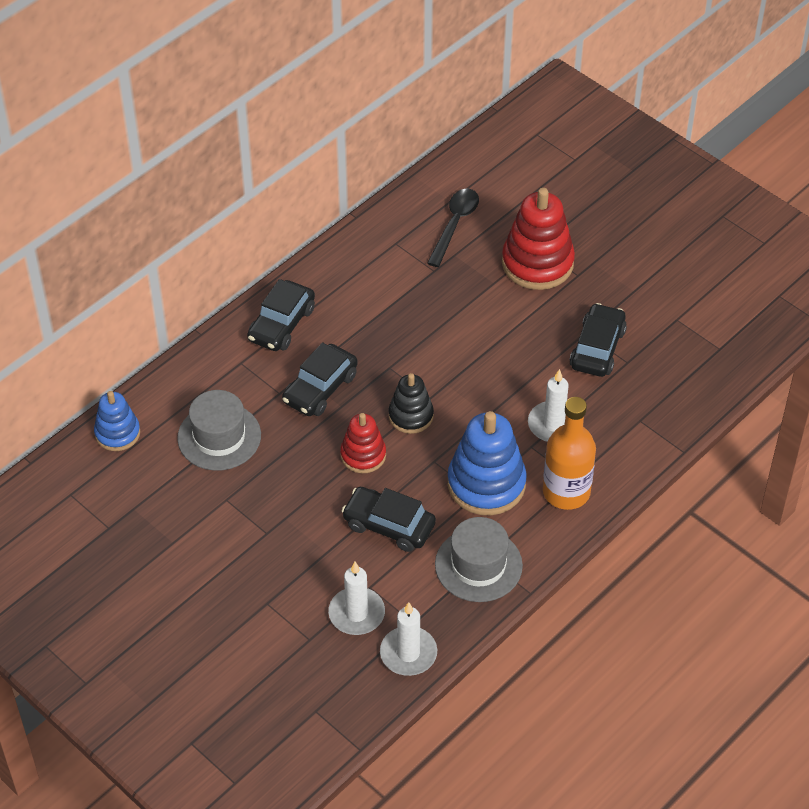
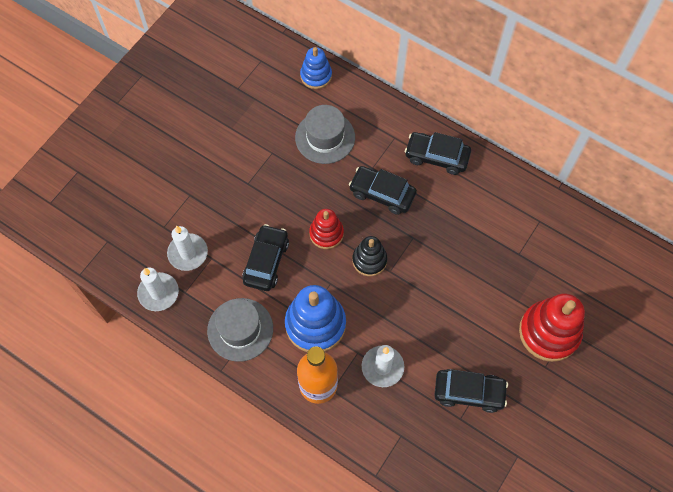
camera: 80 degrees right, 15 degrees up
(454, 225) = (572, 262): black spoon -> none

